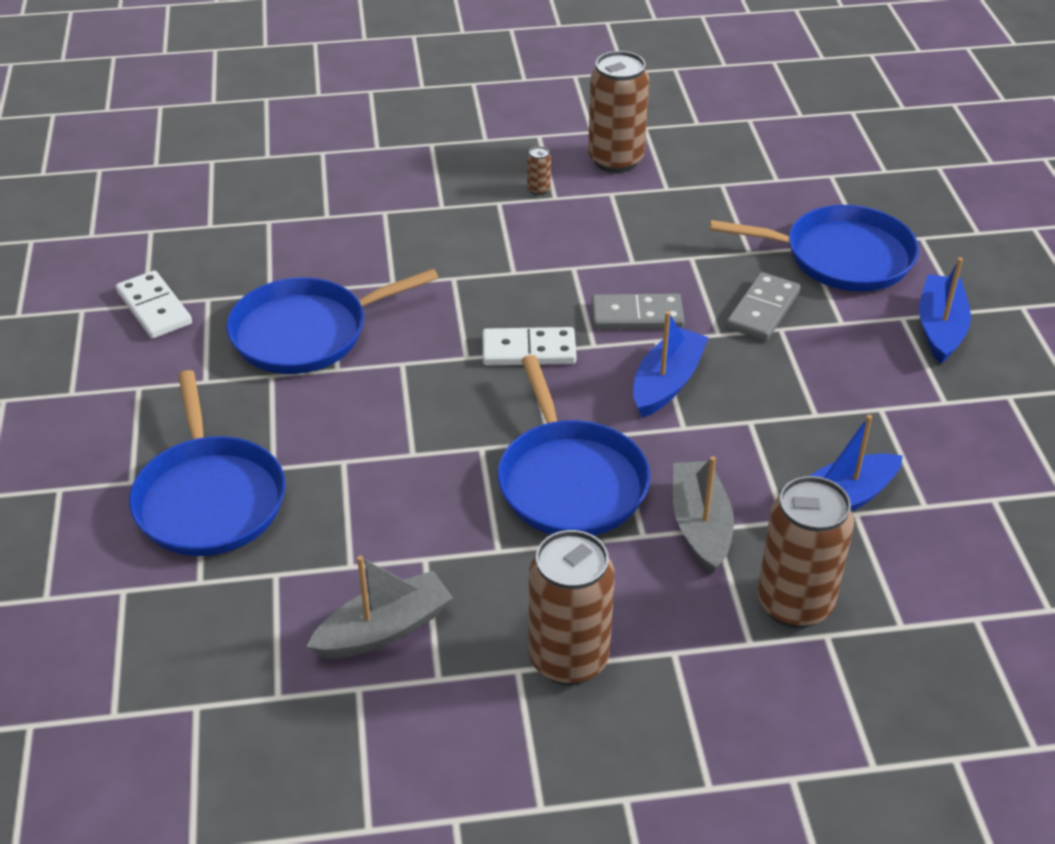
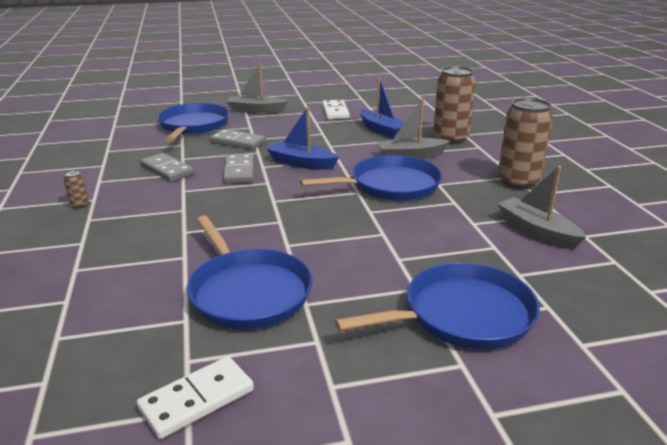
camera: 95 degrees left, 15 degrees down
(529, 350) = (272, 201): white domino -> white domino (335, 112)
(615, 160) = (57, 180): brown can -> none
(645, 246) = (167, 170): none -> grey domino
(940, 328) = (256, 110): blue boat -> grey boat

